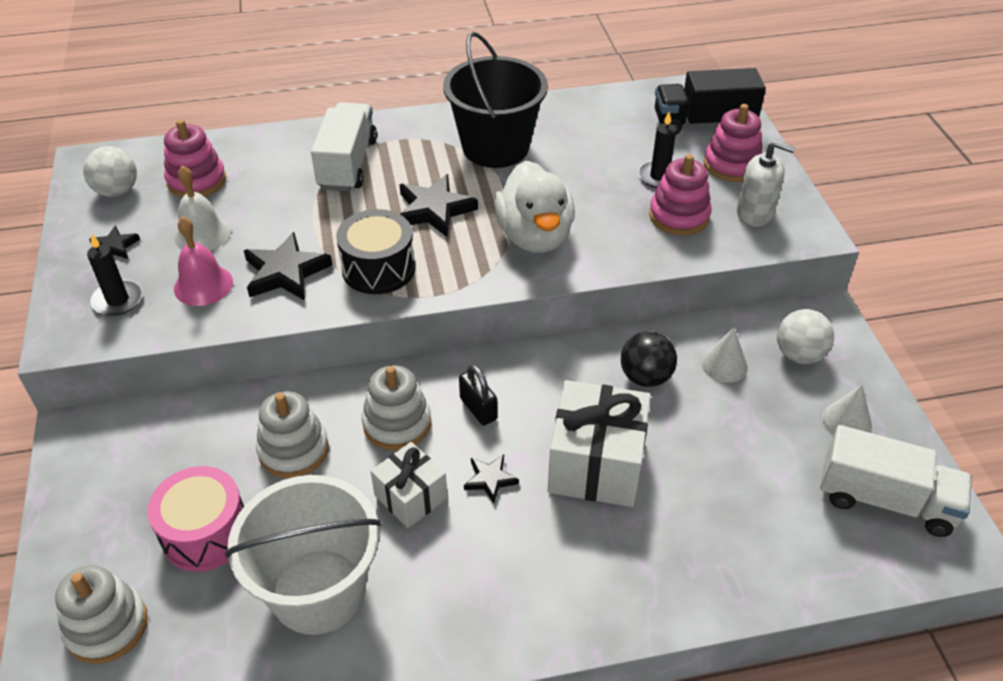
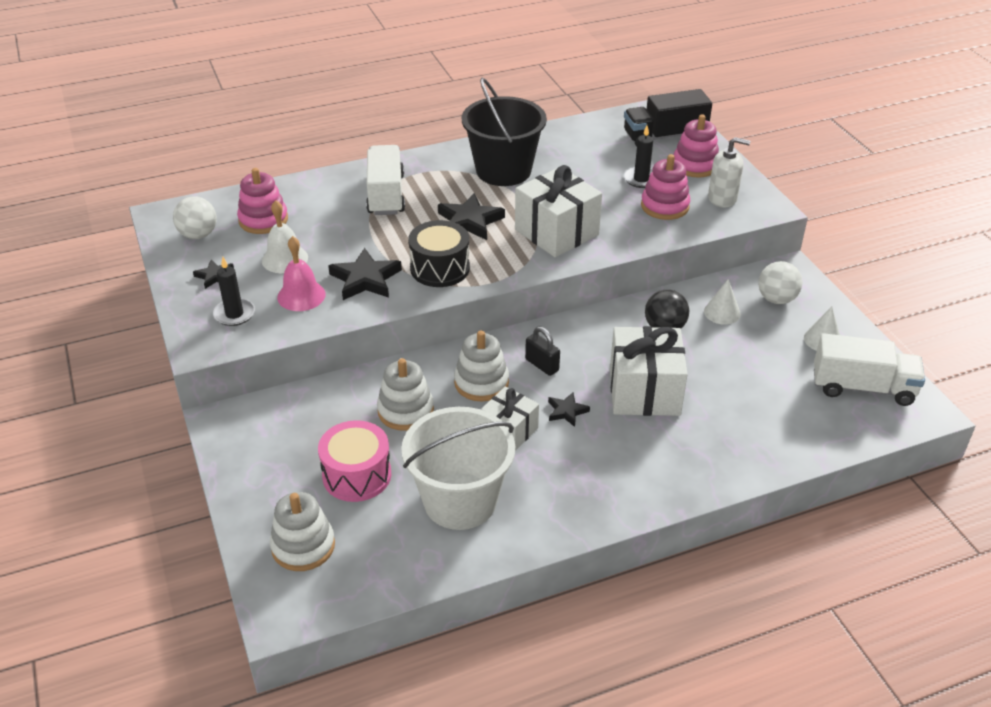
camera: 10 degrees left, 5 degrees down
(534, 236) = (556, 232): white duck -> white gift

